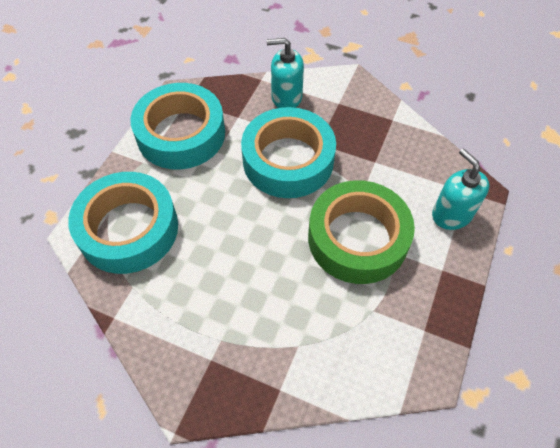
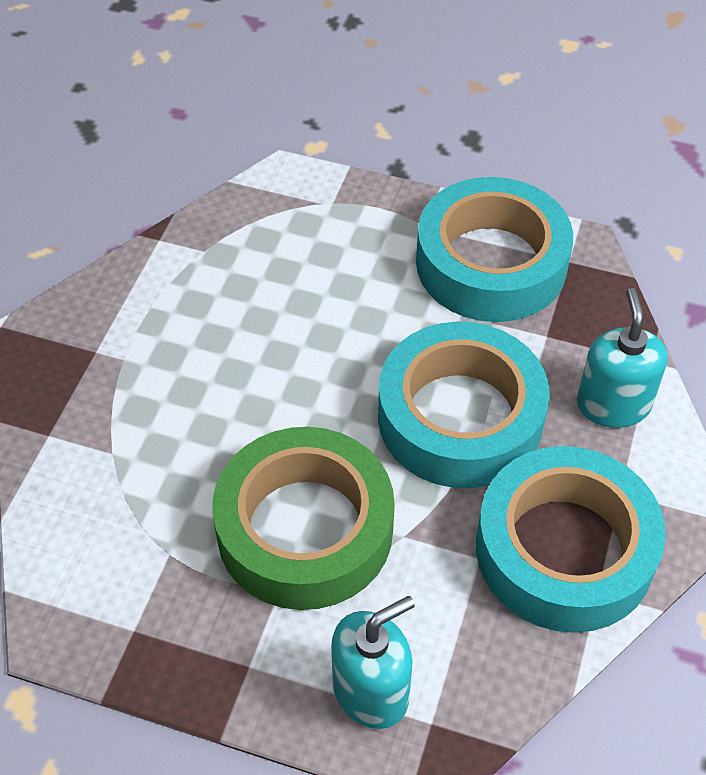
camera: 85 degrees right, 5 degrees down
(128, 229) = (299, 230): turquoise tape -> turquoise tape (564, 550)

